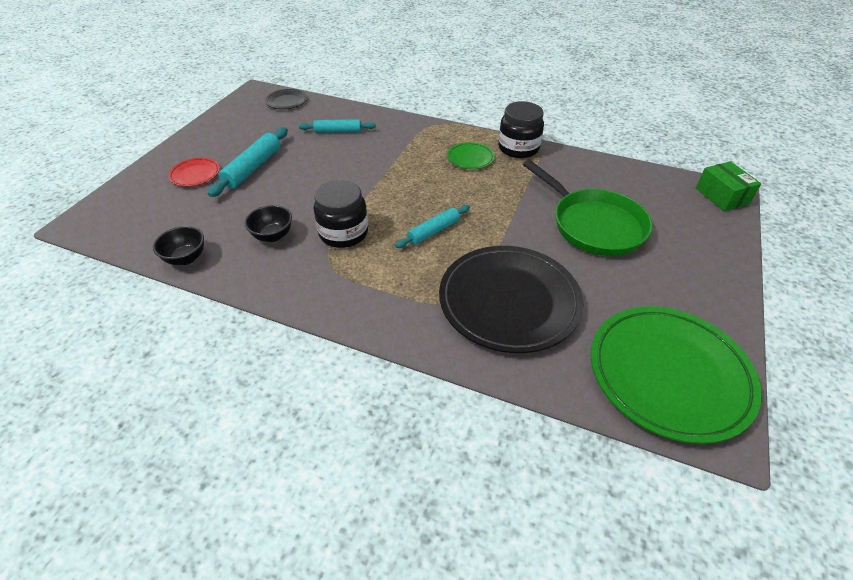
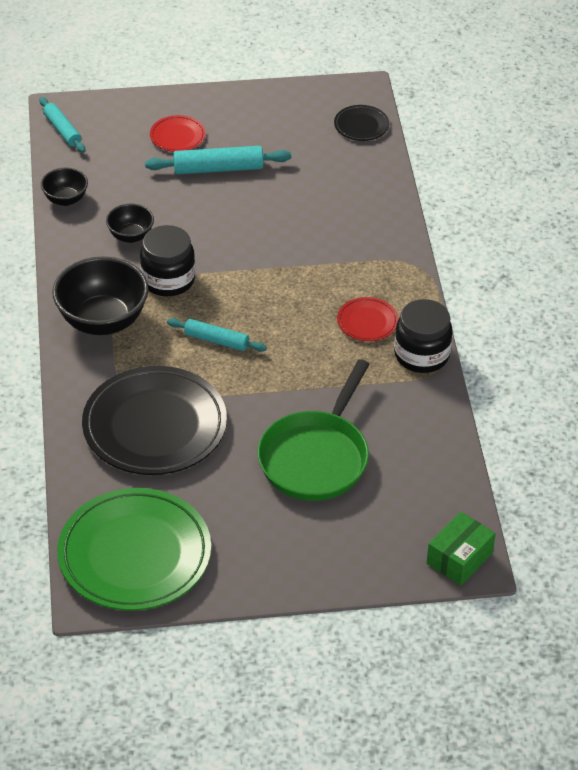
camera: 60 degrees right, 0 degrees up
(338, 131) = (334, 196): turquoise rolling pin -> turquoise rolling pin (62, 130)
(356, 288) = (103, 321): none -> black bowl
(470, 158) = (367, 322): green plate -> red plate

